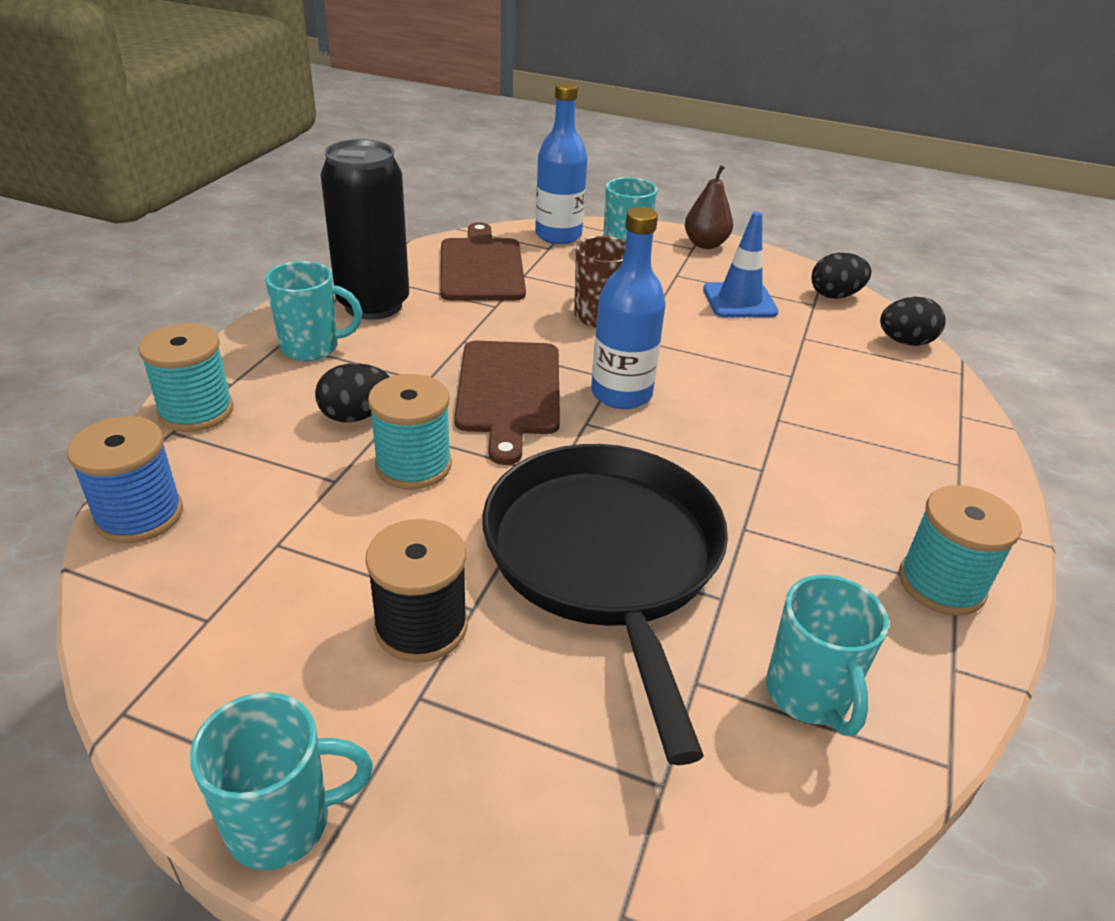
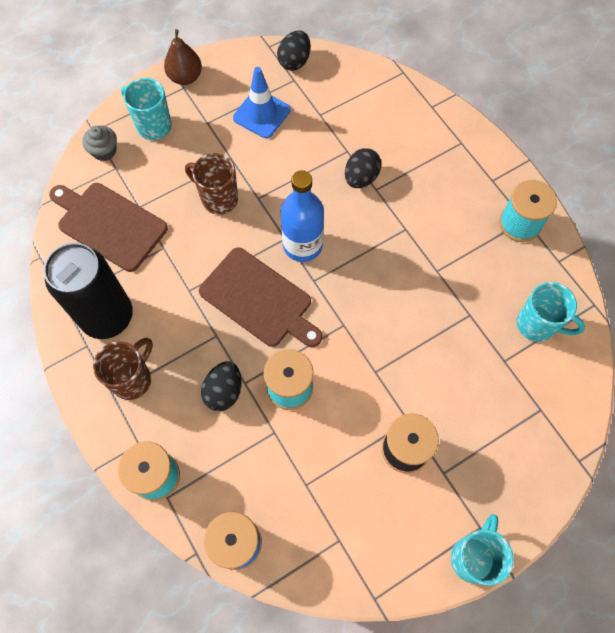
camera: 50 degrees left, 30 degrees up
(312, 348) = (132, 379): turquoise mug -> brown mug
(558, 235) = (104, 151): blue bottle -> grey cupcake
(605, 558) = (416, 344): black pan -> none
(905, 342) = (361, 71): black egg -> black egg (361, 178)

